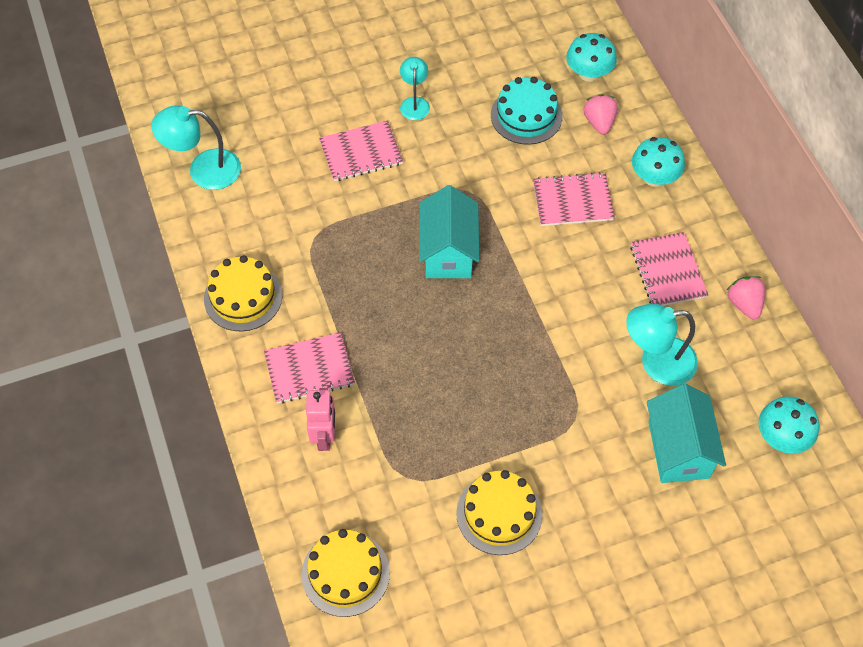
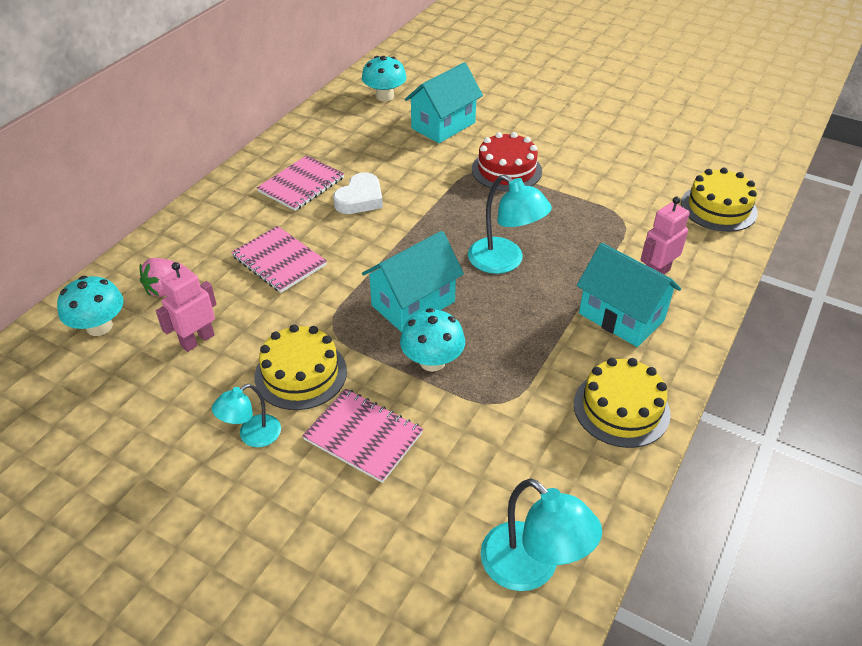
camera: 130 degrees left, 15 degrees down
(309, 369) = (621, 317): pink notebook -> turquoise house
(499, 513) = (585, 169): yellow cake -> yellow cake (301, 374)
(526, 115) = (197, 340): turquoise cake -> pink robot
(556, 444) = (506, 170): none -> red cake
(609, 300) = (360, 199): none -> white heart
(654, 177) = (207, 230): turquoise mushroom -> turquoise mushroom (432, 361)
(656, 362) = (388, 158): turquoise lamp -> turquoise lamp (504, 262)
(744, 304) = (294, 143): pink strawberry -> none

